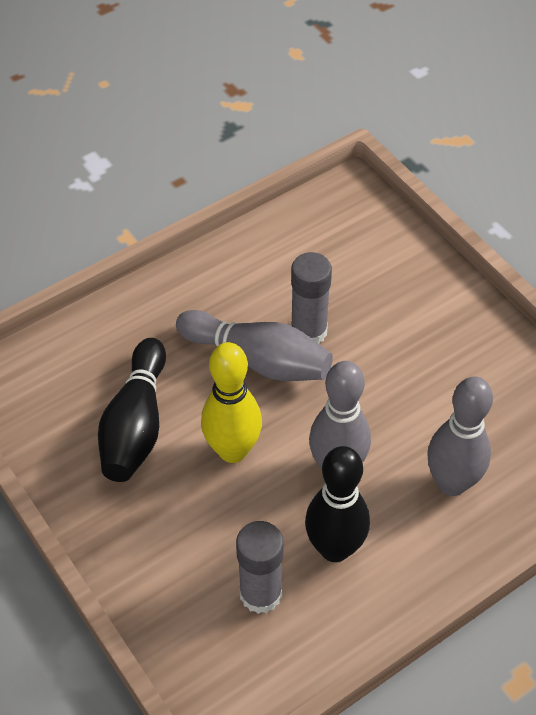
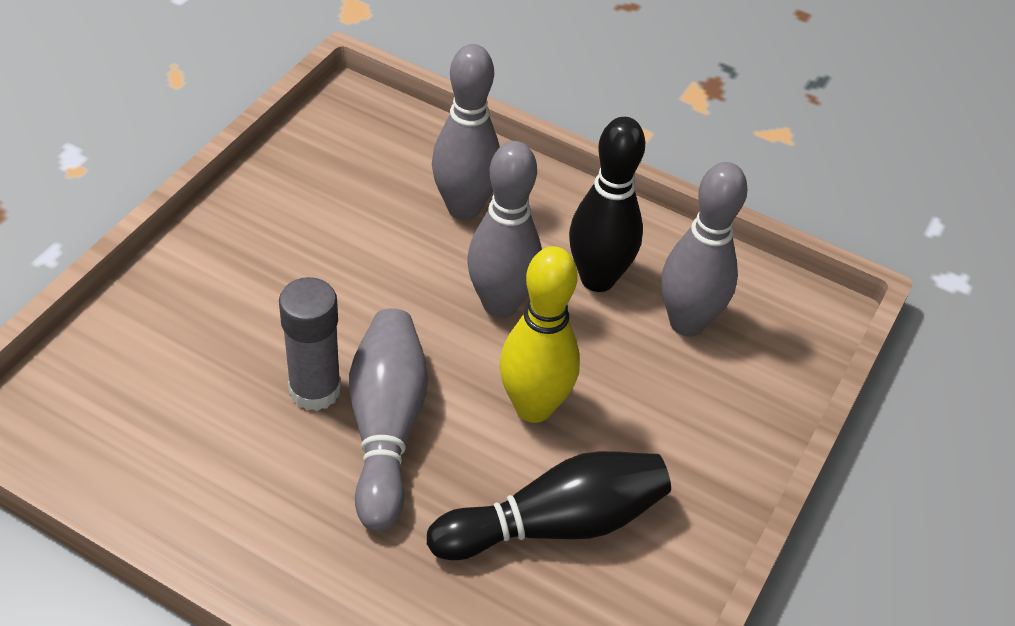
camera: 120 degrees left, 5 degrees down
(260, 593) = (687, 323): grey glue stick -> grey bowling pin

